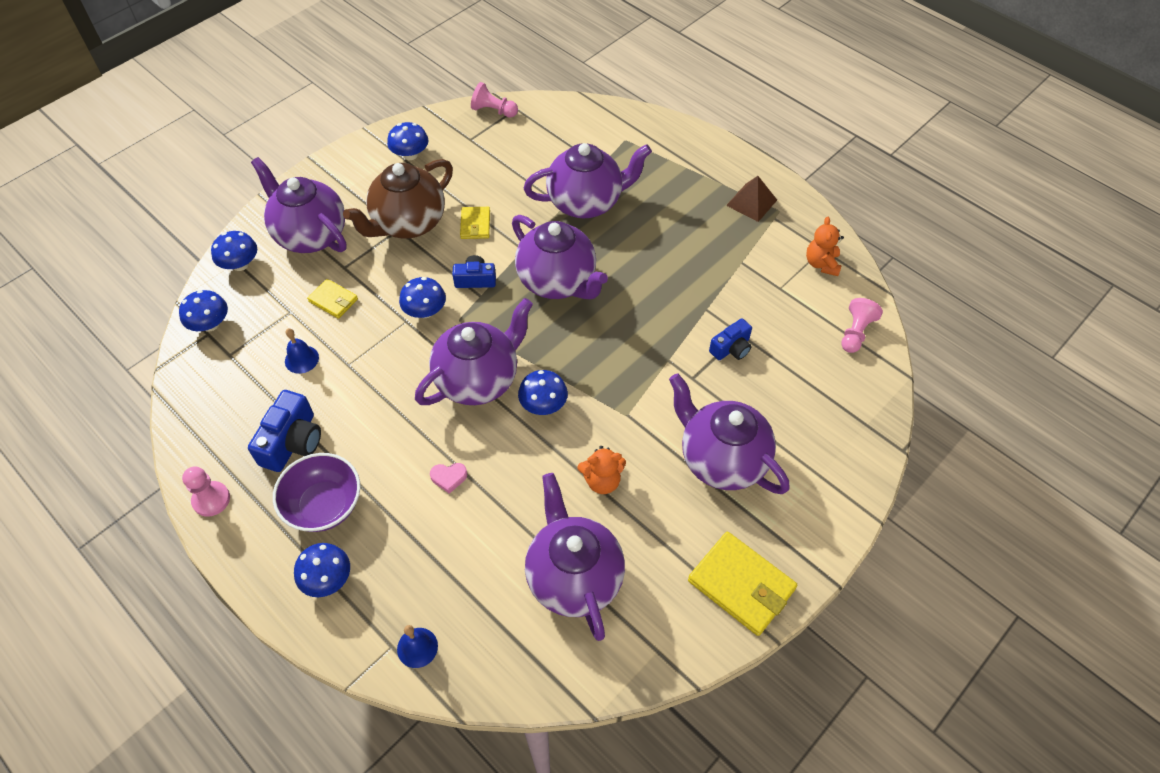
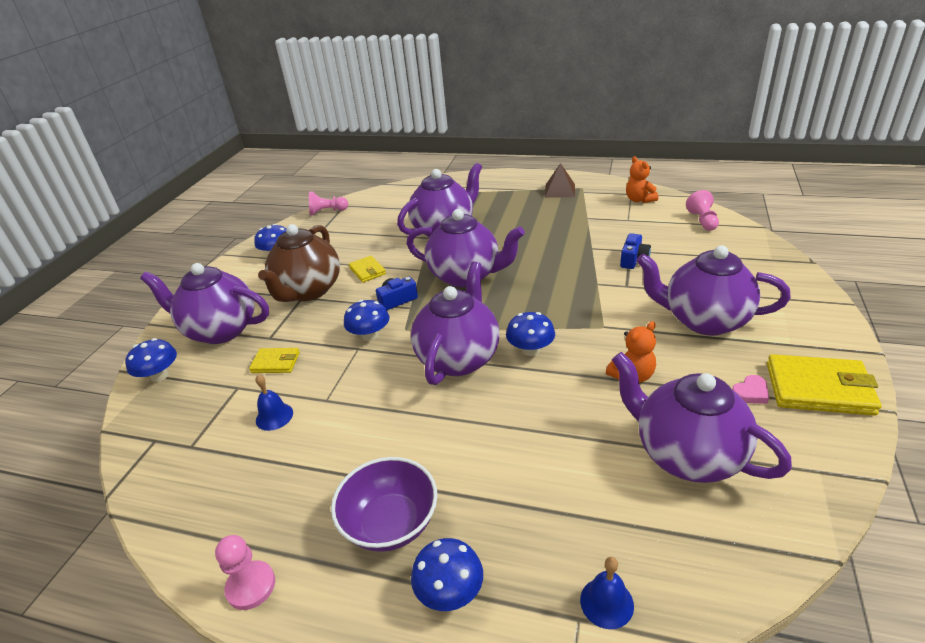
camera: 25 degrees left, 20 degrees down
(210, 324) = (153, 432): blue mushroom -> none
(292, 442) = (313, 485): blue camera -> none
(449, 477) = (498, 437): pink heart -> pink heart (750, 393)

